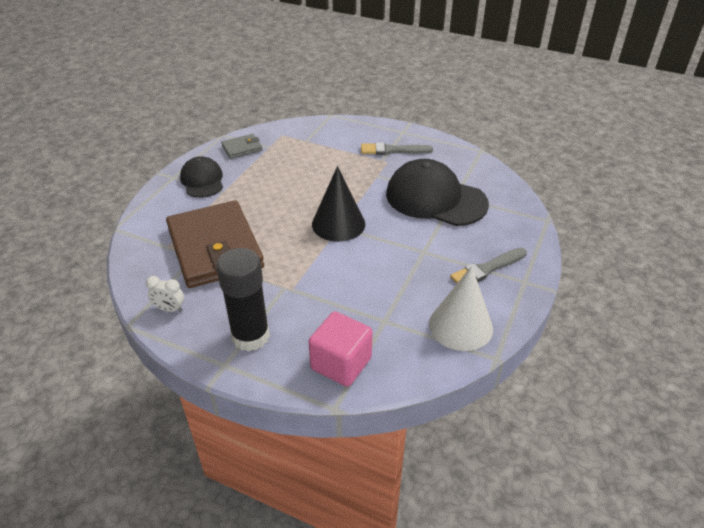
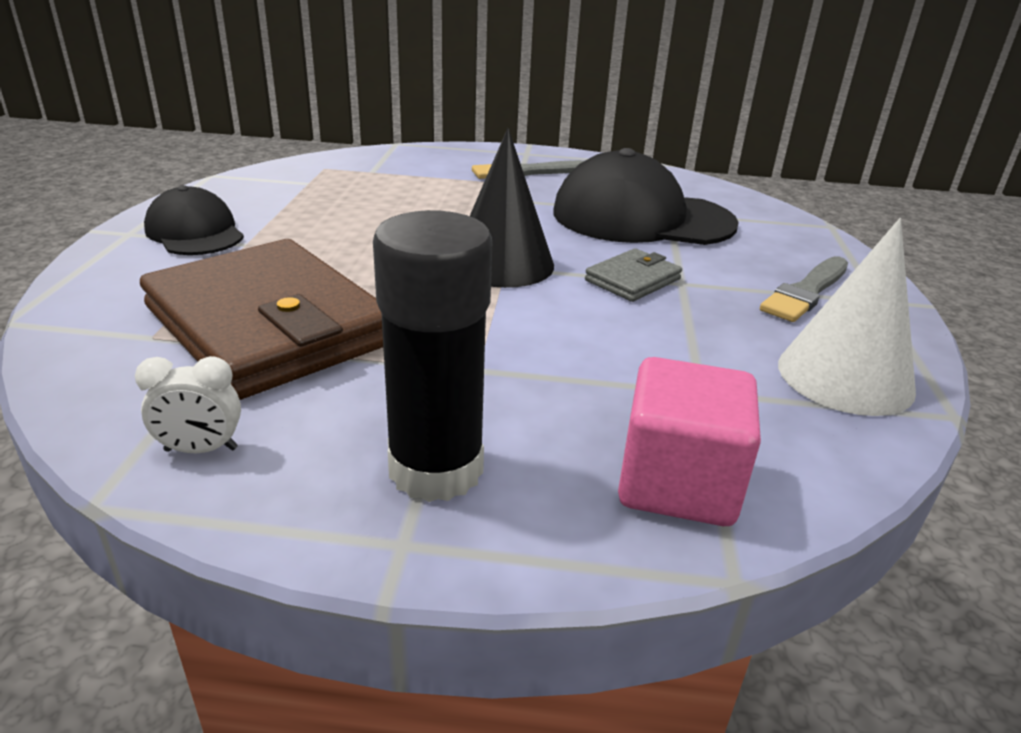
camera: 20 degrees left, 10 degrees down
(242, 148) = (257, 187): grey wallet -> grey wallet (632, 280)

